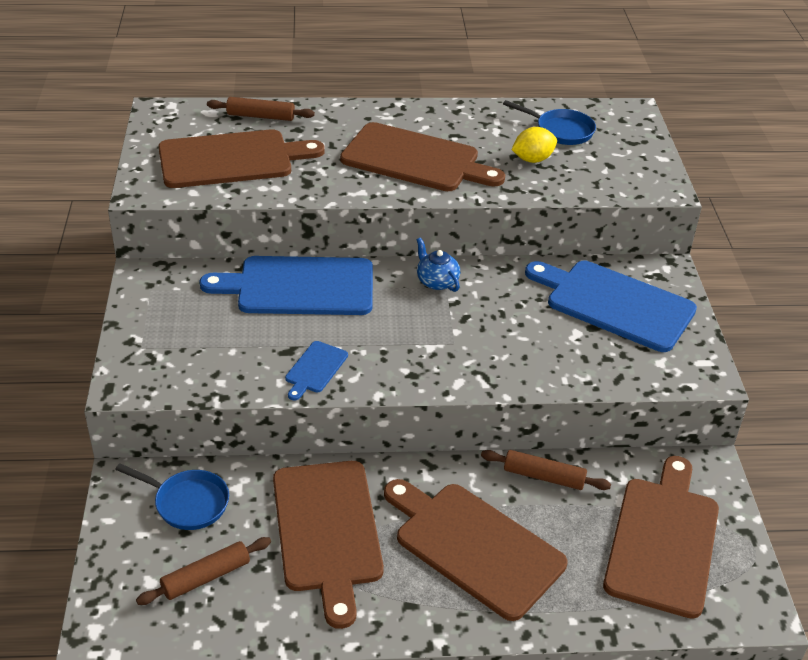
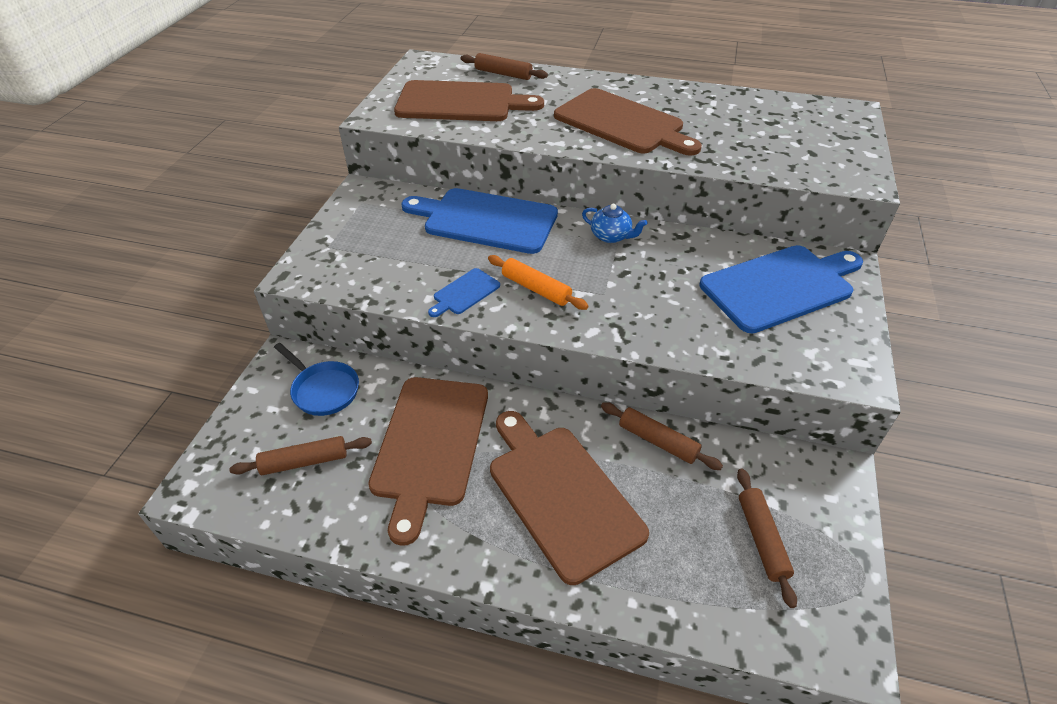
camera: 20 degrees right, 5 degrees up
(385, 351) = (536, 289): none -> orange rolling pin
(436, 281) = (611, 236): blue teapot -> blue teapot turned 135 degrees clockwise
(532, 159) = (735, 138): yellow lemon -> none
(561, 131) = (773, 117): blue pan -> none
(615, 304) = (780, 286): blue cutting board -> blue cutting board turned 105 degrees clockwise
(663, 540) = (761, 539): brown cutting board -> brown rolling pin

